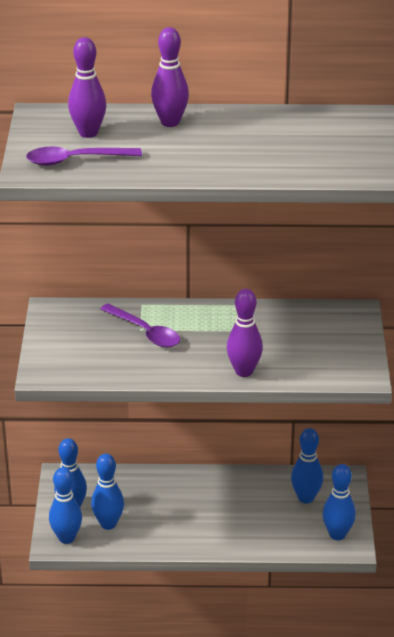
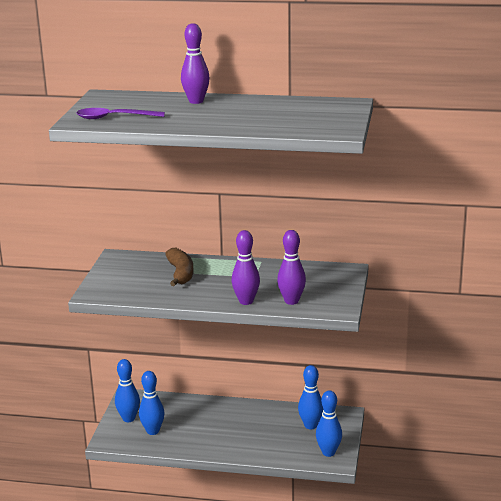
camera: 10 degrees right, 10 degrees down
(66, 538) = (118, 438): blue bowling pin -> none
(88, 133) = (132, 105): purple bowling pin -> purple bowling pin (291, 301)
(145, 332) = (180, 273): purple spoon -> brown banana

